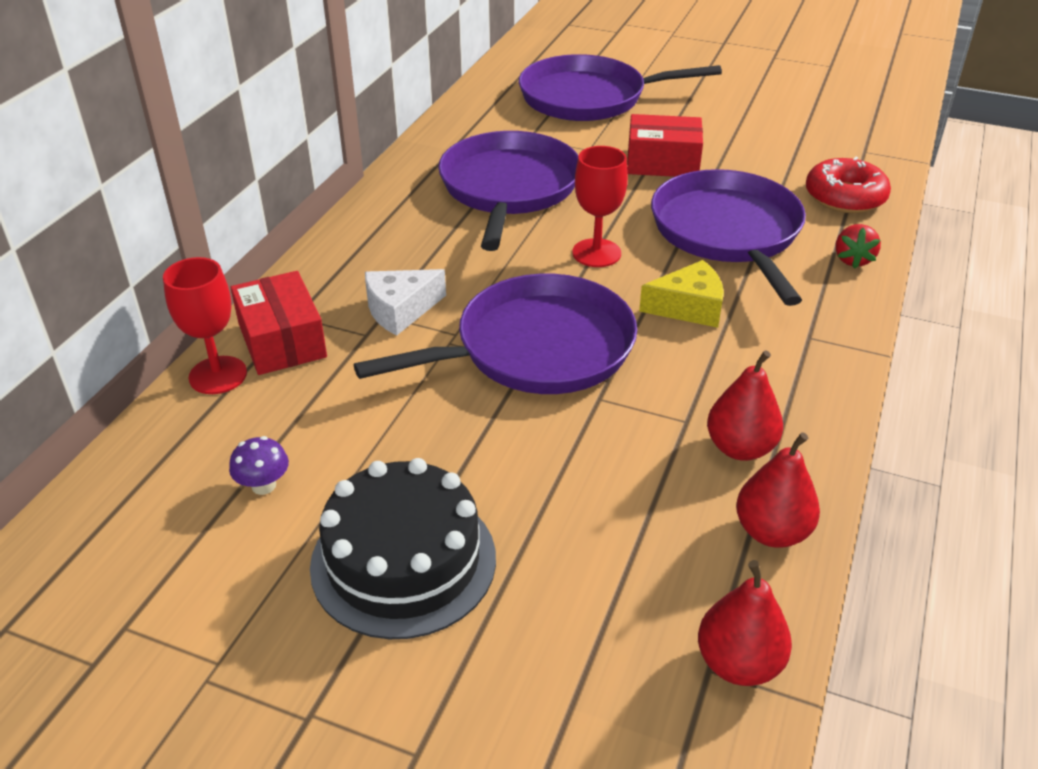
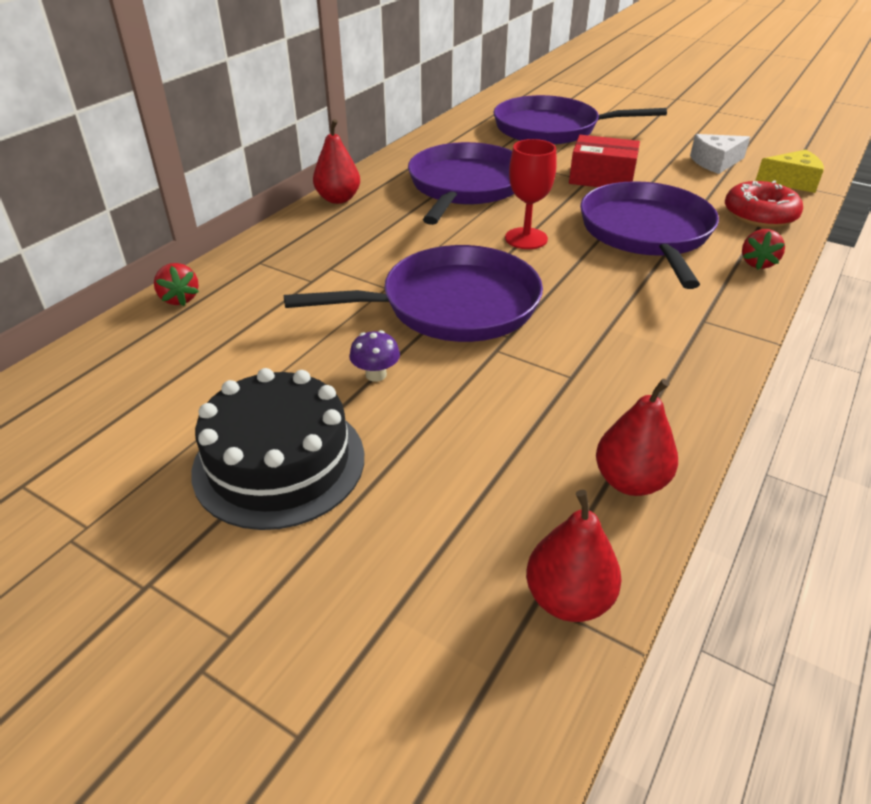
camera: 10 degrees right, 0 degrees up
(218, 375) = (180, 299): red goblet -> red strawberry
(263, 485) = (183, 386): purple mushroom -> purple mushroom (376, 375)
(282, 340) = (241, 278): red box -> none
(400, 310) = (346, 265): white cheese -> white cheese (715, 162)
(688, 307) = (597, 286): yellow cheese -> yellow cheese (791, 181)
(740, 448) = (616, 405): red pear -> red pear (338, 199)

